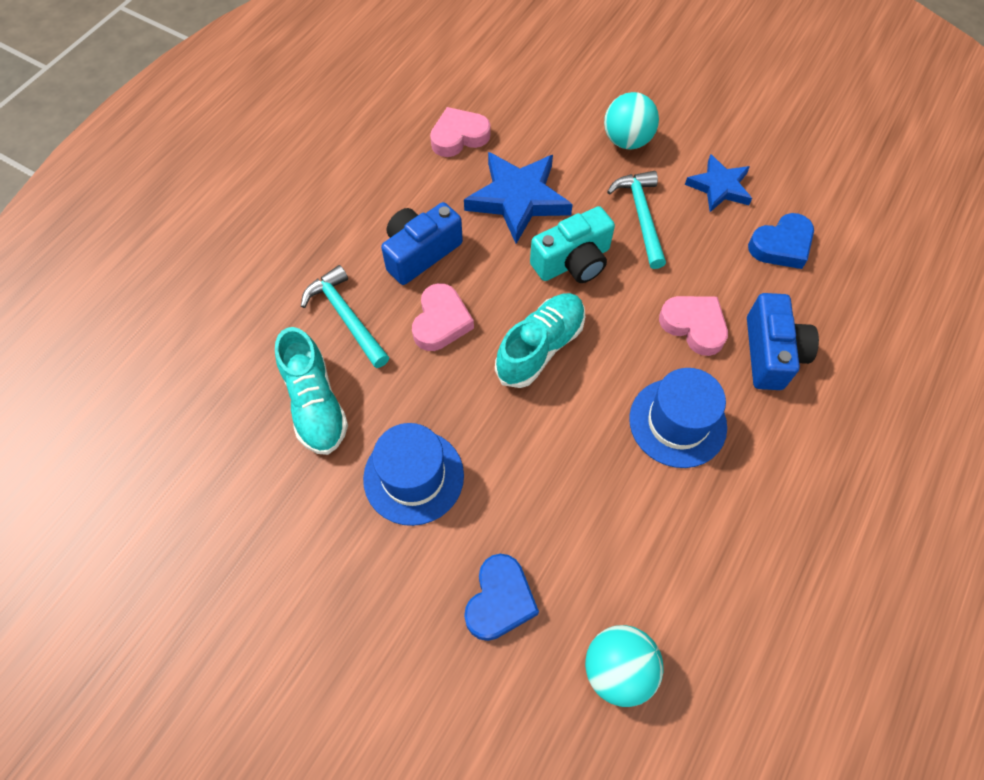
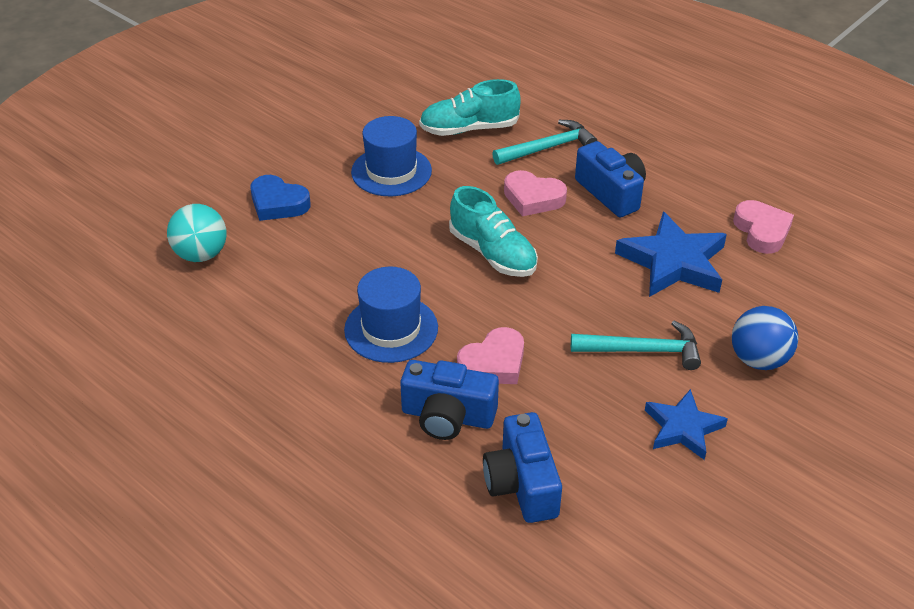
camera: 100 degrees right, 20 degrees down
(573, 261) = (588, 289): turquoise camera -> none
(627, 141) = (758, 360): turquoise ball -> blue ball
(781, 245) = (588, 464): blue heart -> none
(821, 288) = (522, 484): none -> blue camera

